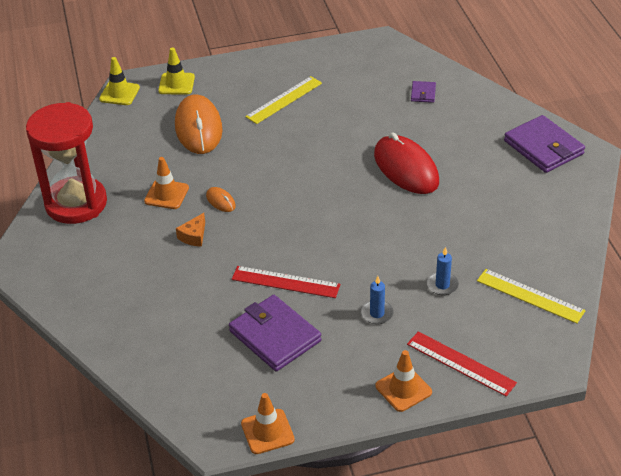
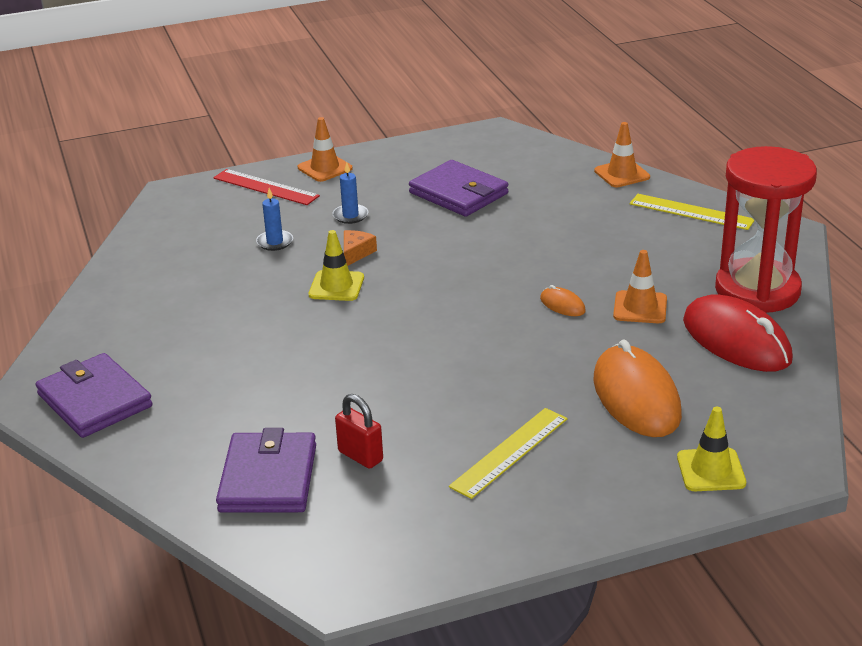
camera: 175 degrees right, 10 degrees down
(119, 93) = (802, 446): yellow traffic cone -> yellow traffic cone (336, 286)
(194, 236) = (582, 267): orange cheese -> orange cheese (356, 253)
(267, 431) = (451, 137): orange traffic cone -> orange traffic cone (622, 174)
(285, 282) = (456, 233): red ruler -> none
(370, 102) = (360, 456): none -> red padlock
(406, 168) = (307, 359): red mouse -> red mouse (736, 340)
(423, 93) = (268, 478): purple wallet -> purple wallet, size x2.10
(530, 296) = (177, 239): yellow ruler -> yellow ruler (691, 212)

